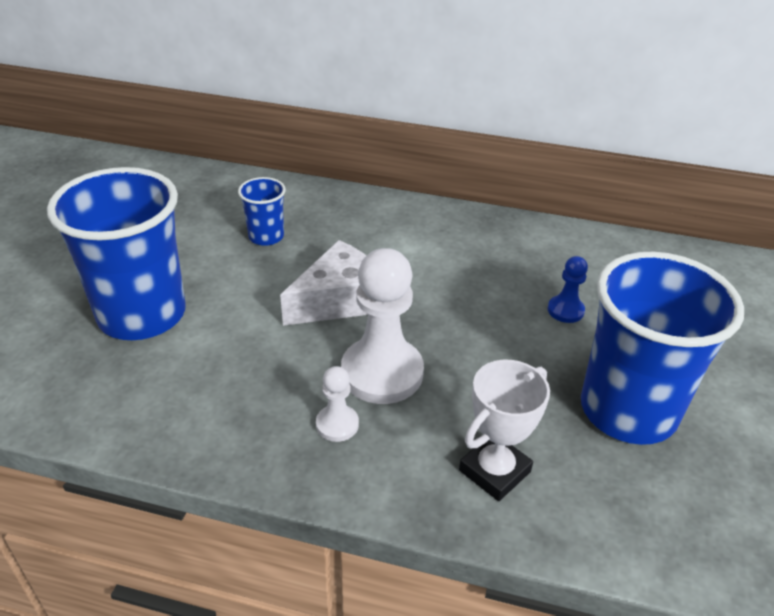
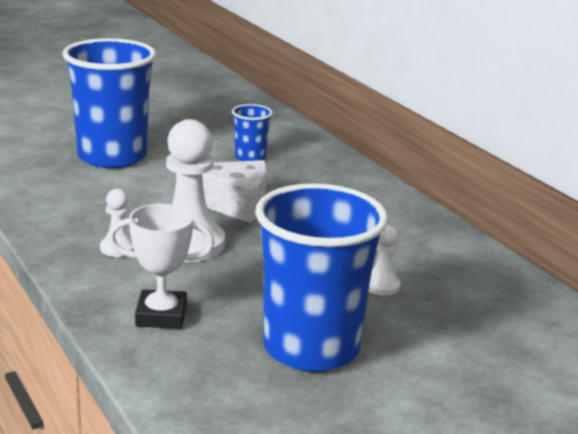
camera: 45 degrees right, 15 degrees down
(565, 310) = (381, 286): blue pawn -> white pawn

